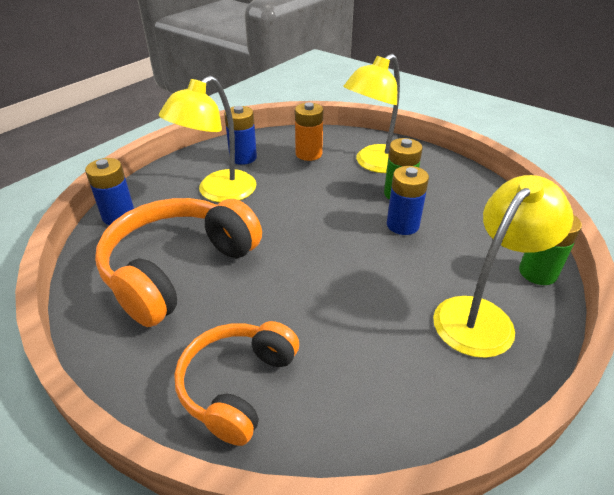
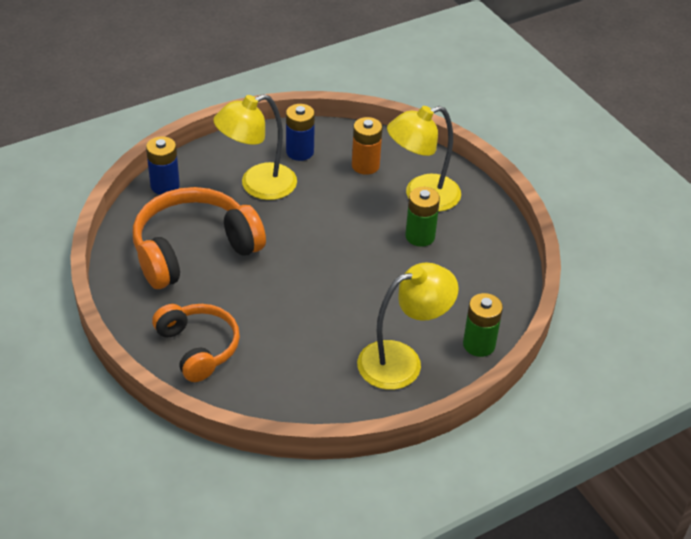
camera: 20 degrees right, 5 degrees up
(237, 386) = (198, 348): orange headphones -> orange headphones turned 105 degrees clockwise
(402, 225) = (399, 268): blue battery -> none

